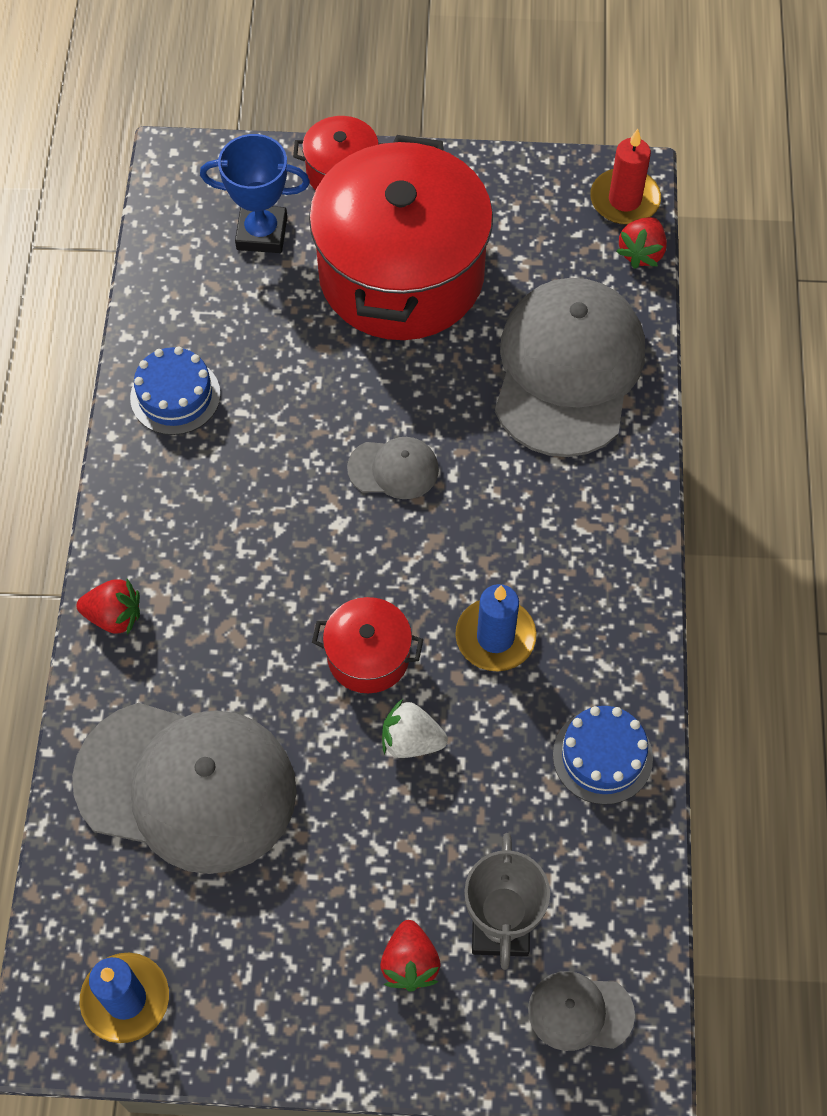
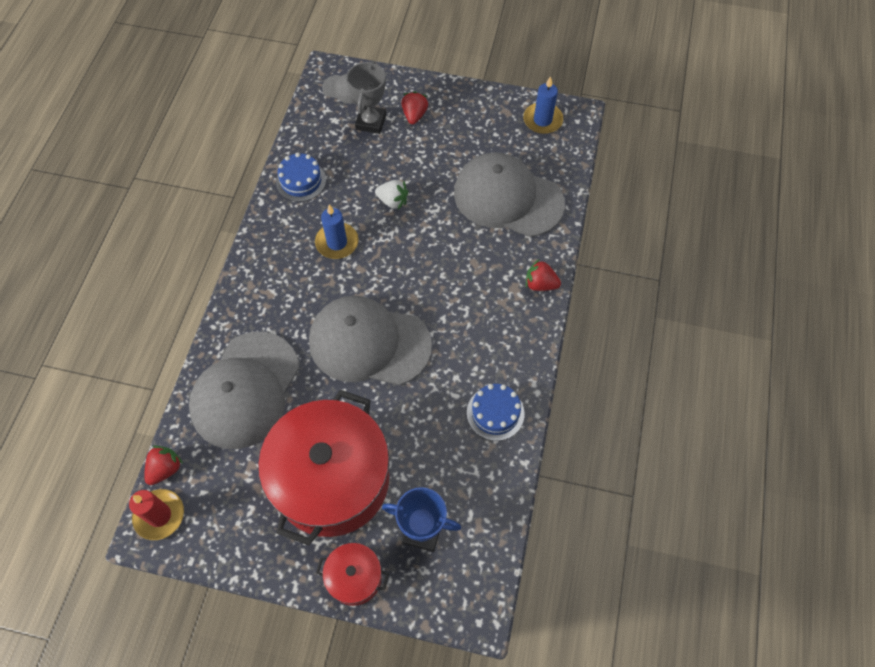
camera: 170 degrees left, 0 degrees up
(368, 656) = (406, 243): red pot -> none
(393, 469) = (369, 343): grey cap -> grey cap, size x2.25

